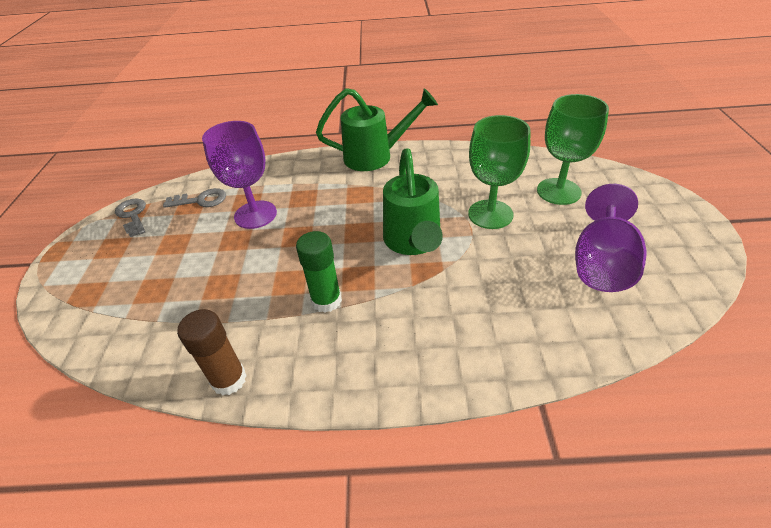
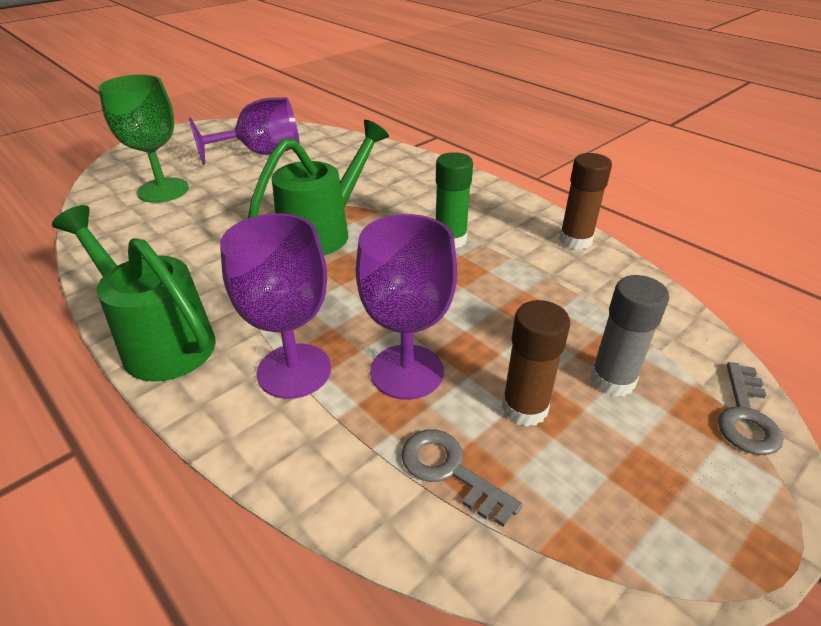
camera: 135 degrees left, 5 degrees down
(133, 215) = (588, 540): grey key -> grey key (745, 416)
(145, 278) = (612, 380): none -> grey glue stick
(185, 237) = (524, 408): none -> brown glue stick
(304, 184) = (294, 371): none -> purple goblet
(490, 214) = (236, 210): green goblet -> none

